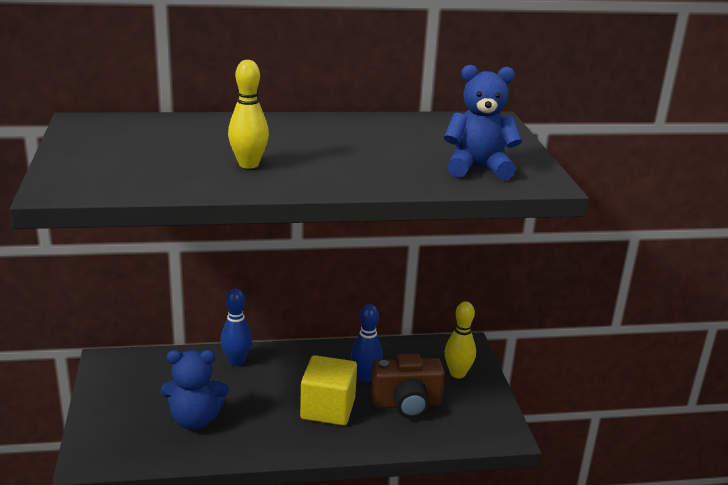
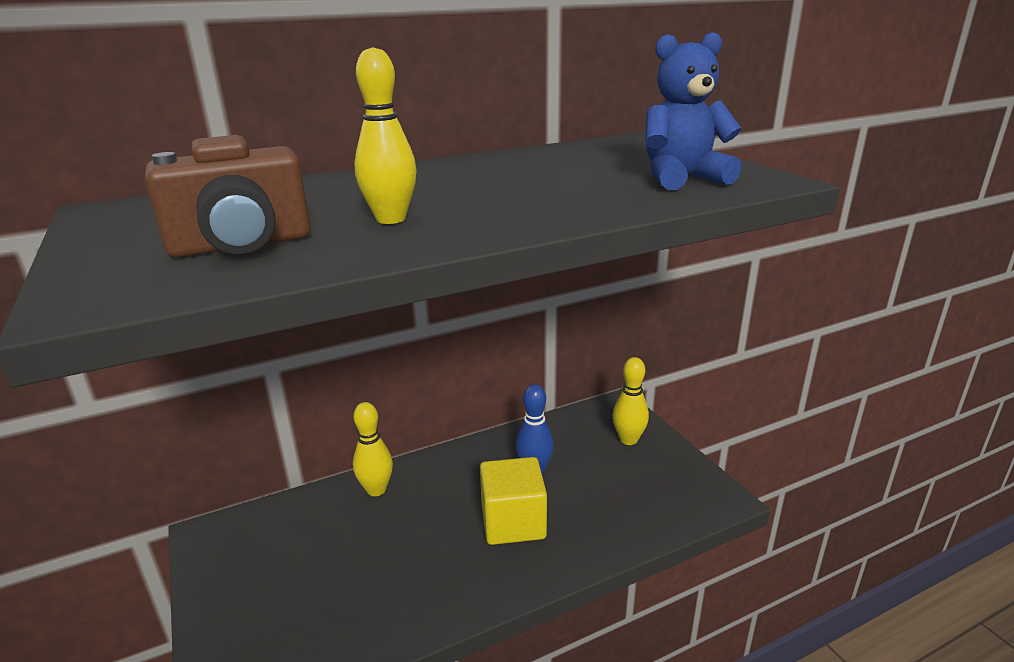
camera: 15 degrees left, 0 degrees up
(195, 420) = (355, 586): blue teddy bear -> none
(236, 361) = (376, 490): blue bowling pin -> yellow bowling pin
(406, 404) = (597, 491): brown camera -> brown camera (241, 245)

